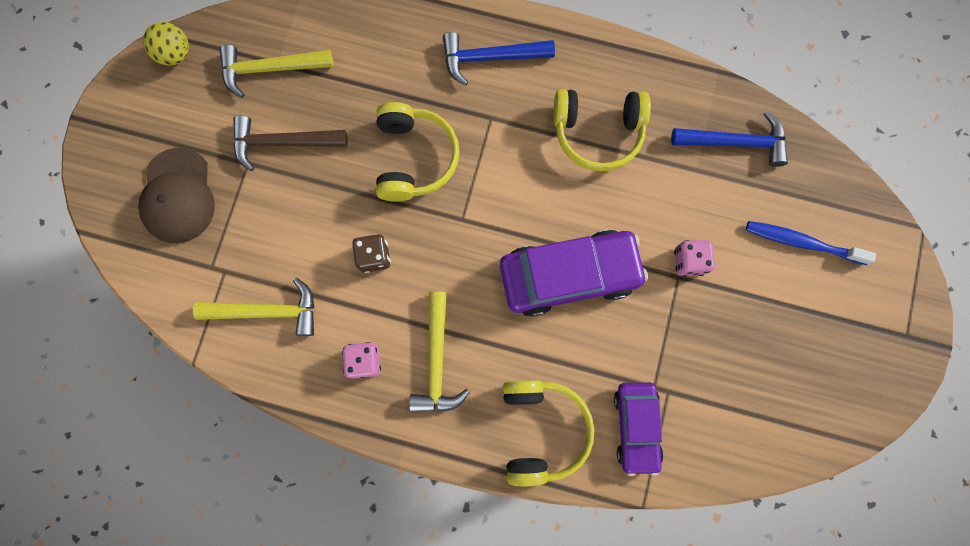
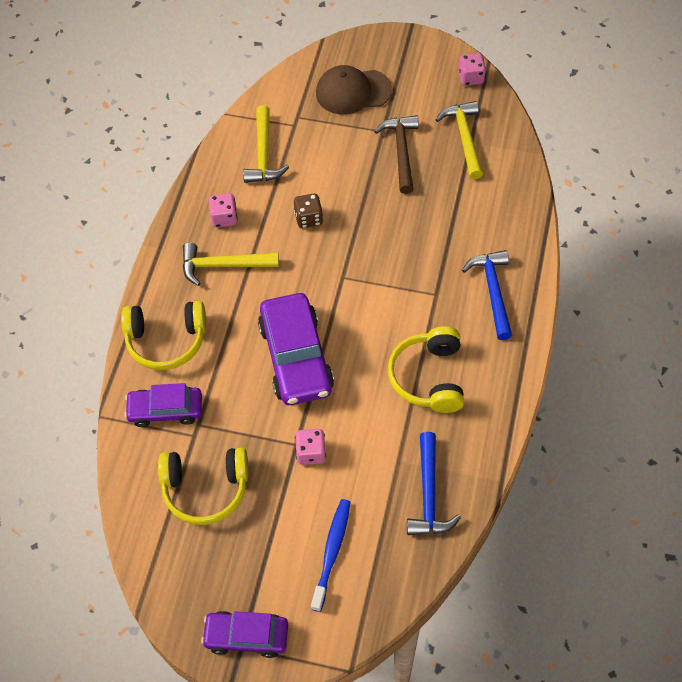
camera: 90 degrees right, 20 degrees down
(175, 54) = (471, 78): yellow ball -> pink dice
(414, 158) = (394, 241): yellow headphones -> yellow headphones (205, 489)
(896, 331) = (246, 636): none -> purple car

